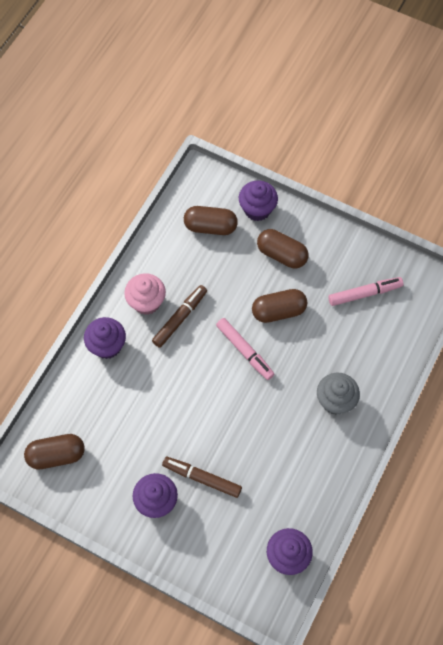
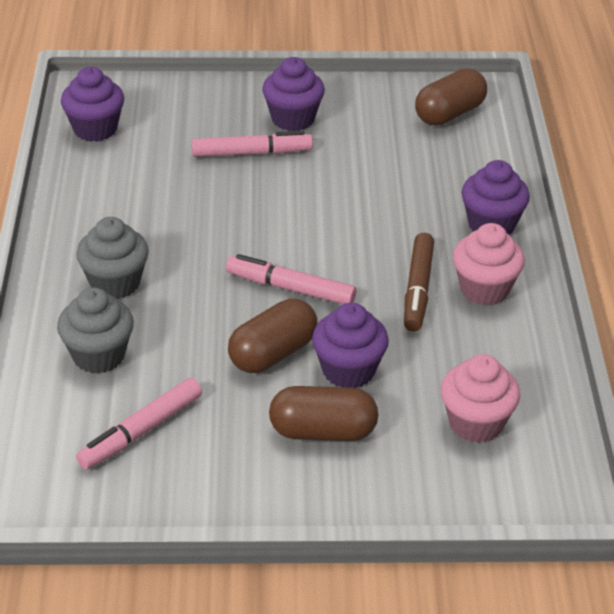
camera: 150 degrees right, 25 degrees down
(202, 478) = (251, 153): brown marker -> pink marker
(210, 227) = (476, 423): brown capsule -> pink cupcake
(257, 209) = (417, 483): purple cupcake -> purple cupcake (348, 370)
(365, 351) = (98, 355): none -> grey cupcake

